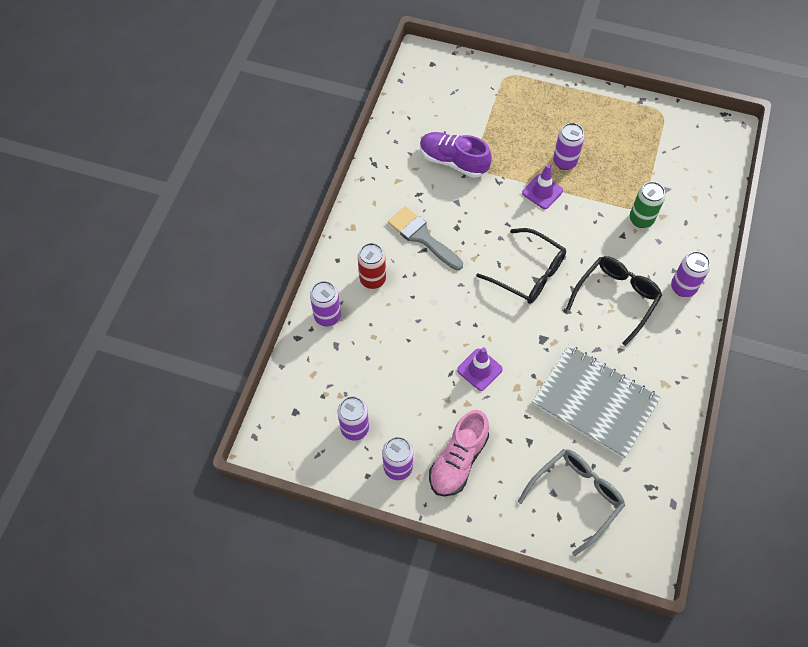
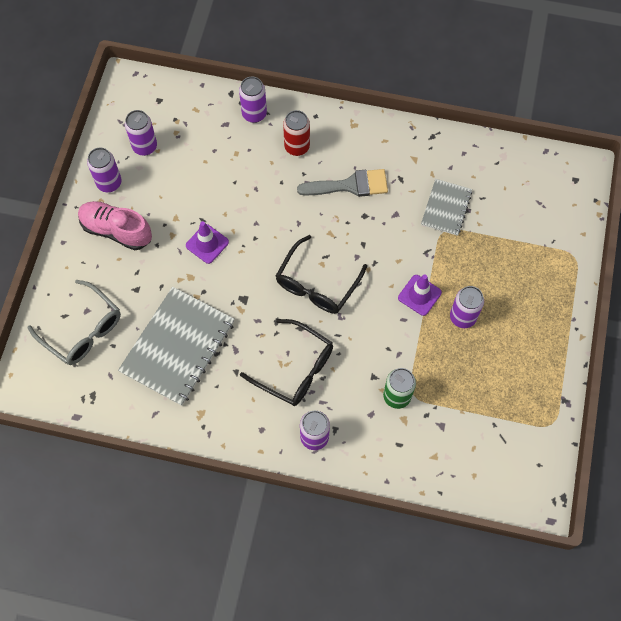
camera: 85 degrees right, 5 degrees up
(422, 237) = (349, 185): grey brush -> grey brush turned 45 degrees clockwise
(453, 161) = (446, 208): purple shoe -> grey notebook

